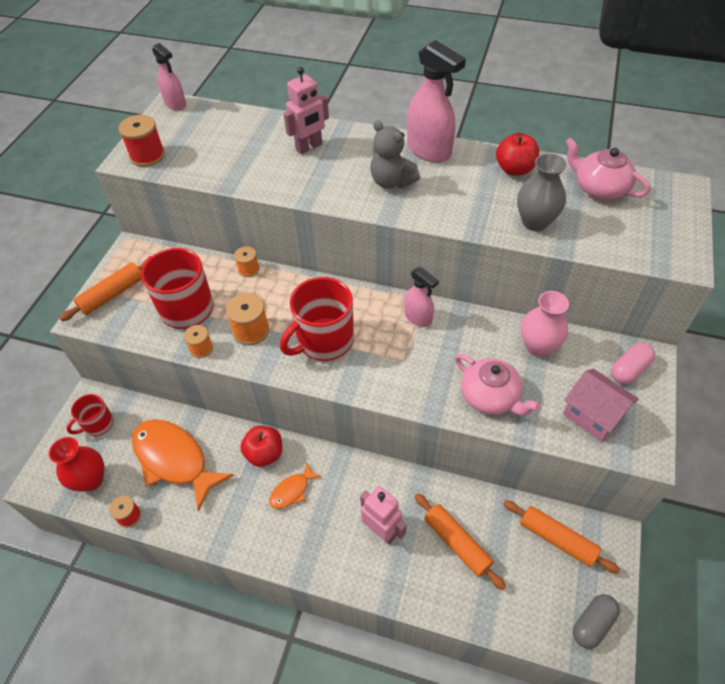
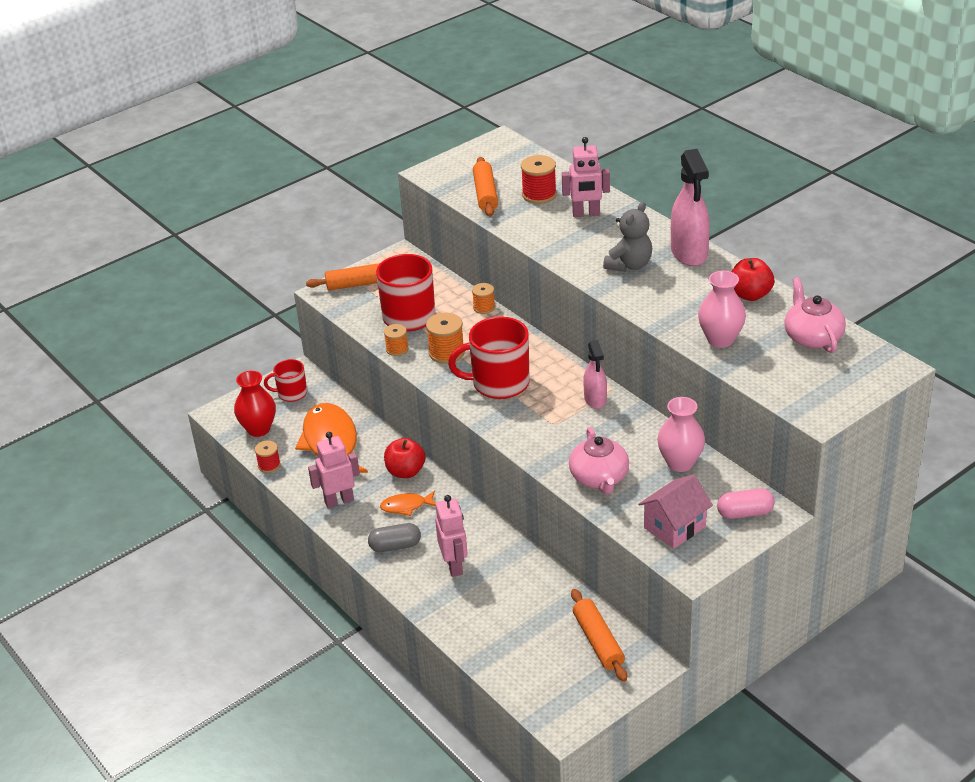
camera: 35 degrees right, 15 degrees down
(147, 156) = (447, 175): red spool -> red spool (539, 194)
(175, 104) = (505, 140): pink spray bottle -> none
(226, 519) = (339, 501): none -> pink robot
(391, 181) = (629, 265): grey teddy bear -> grey teddy bear turned 135 degrees counterclockwise
(457, 543) = (509, 602): orange rolling pin -> orange rolling pin (485, 194)
(535, 222) = (720, 339): grey vase -> pink vase
(592, 624) = (570, 705): grey capsule -> grey capsule (395, 546)
(593, 415) = (674, 527): pink house -> pink house turned 60 degrees clockwise

